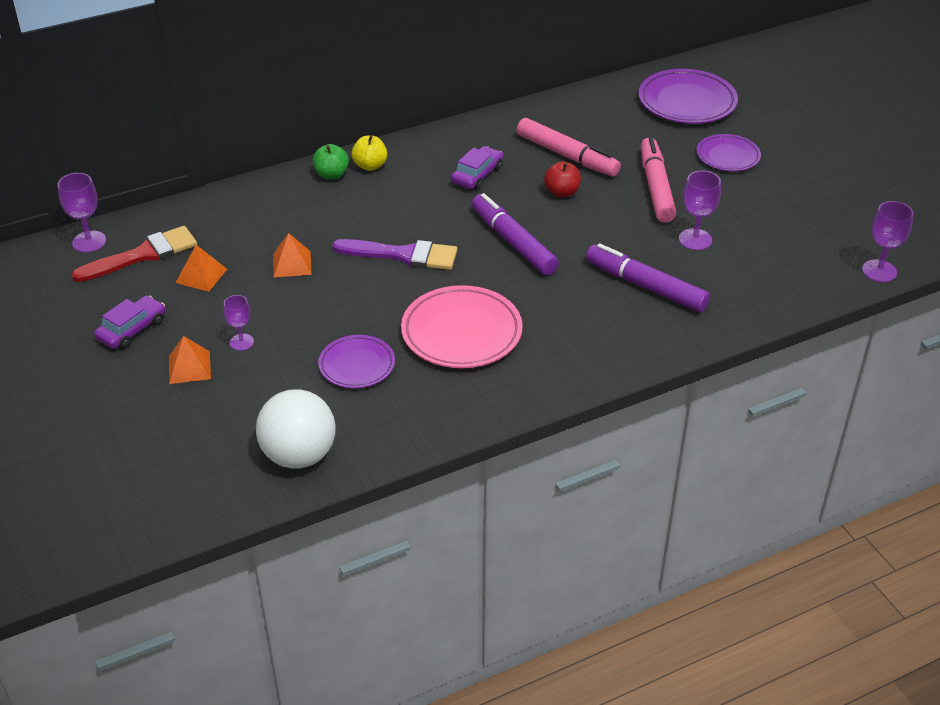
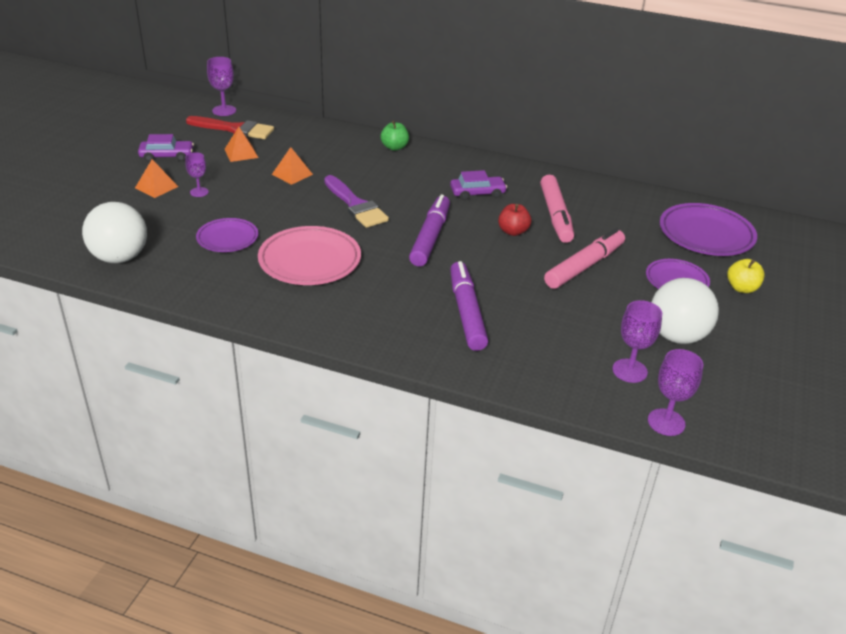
camera: 45 degrees right, 5 degrees down
(370, 166) = (424, 155): yellow apple -> yellow apple (741, 288)
(695, 239) = (554, 310): purple goblet -> purple goblet (629, 371)
(792, 202) = (676, 336): none -> white ball

